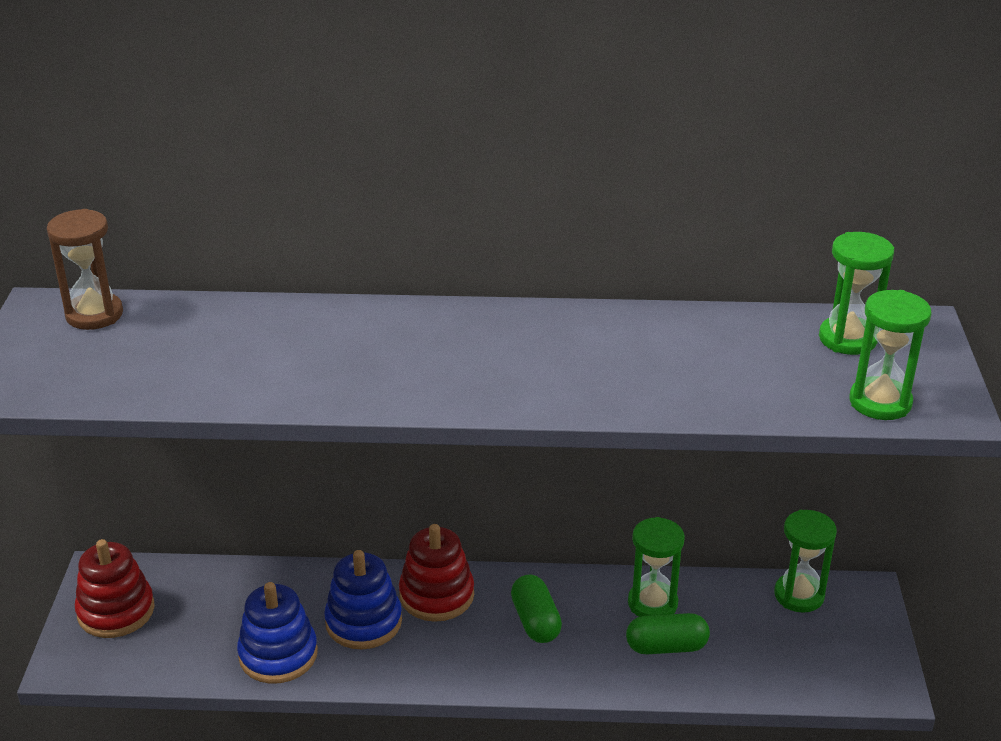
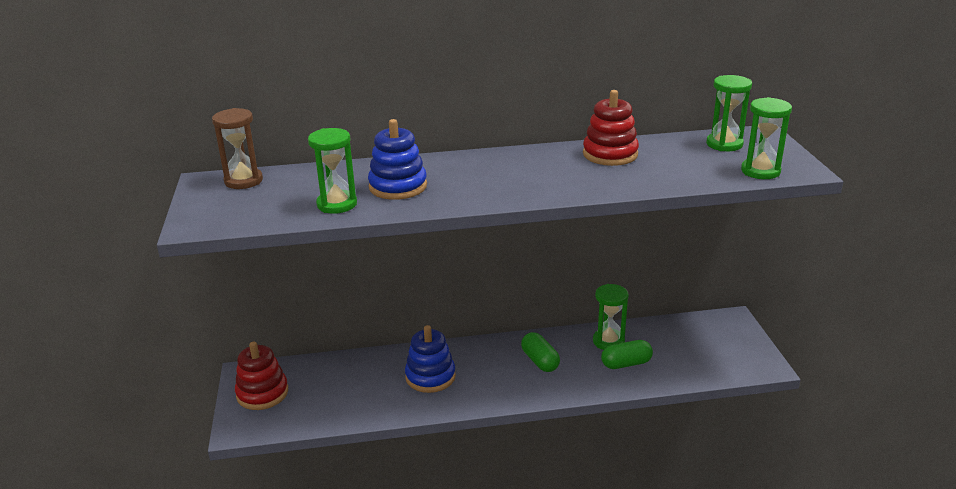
camera: 10 degrees left, 5 degrees down
(278, 654) = (380, 403): blue stacking toy -> blue stacking toy (398, 186)
(436, 595) = (472, 355): red stacking toy -> red stacking toy (610, 154)
(799, 595) = (694, 325): green hourglass -> green hourglass (337, 204)

